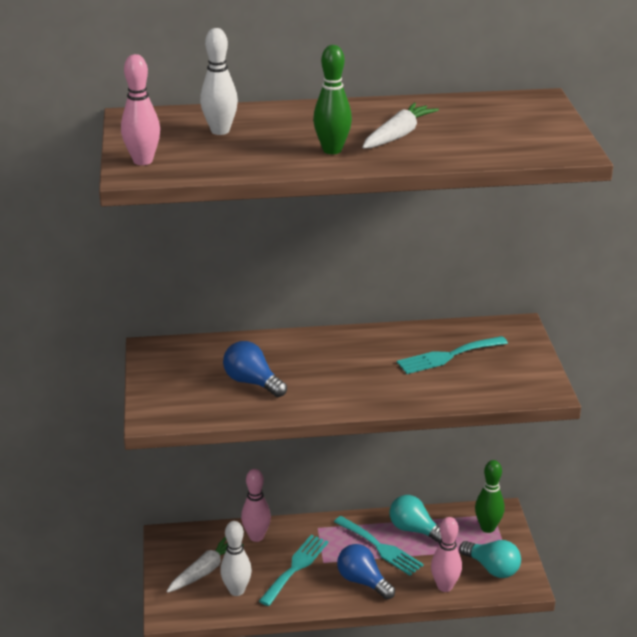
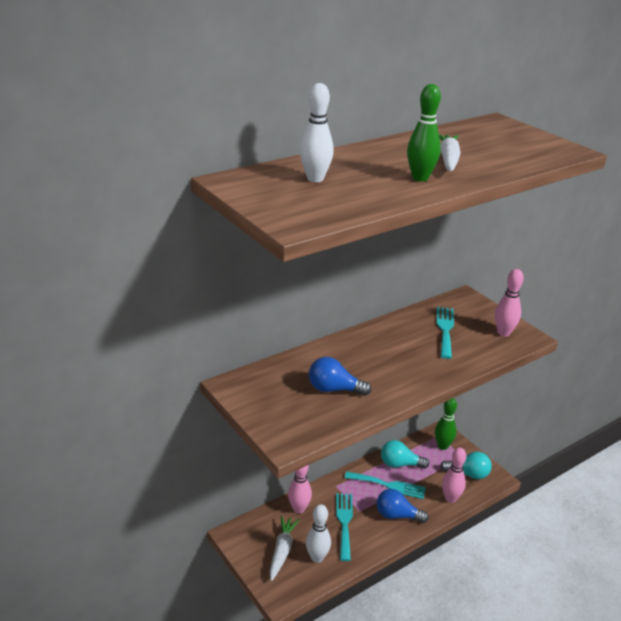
camera: 30 degrees left, 0 degrees up
(143, 161) = (287, 214): pink bowling pin -> pink bowling pin (503, 333)
(447, 356) = (445, 329): turquoise fork -> turquoise fork turned 150 degrees clockwise

